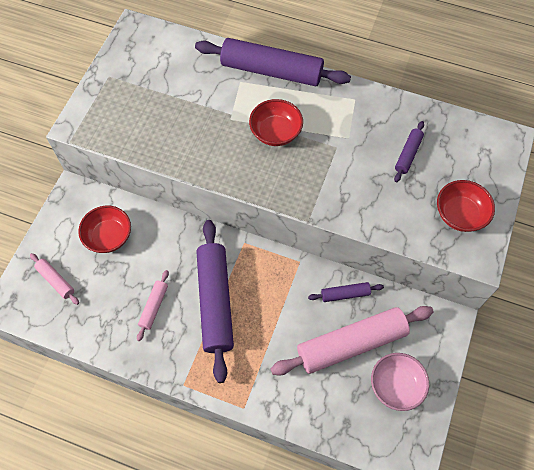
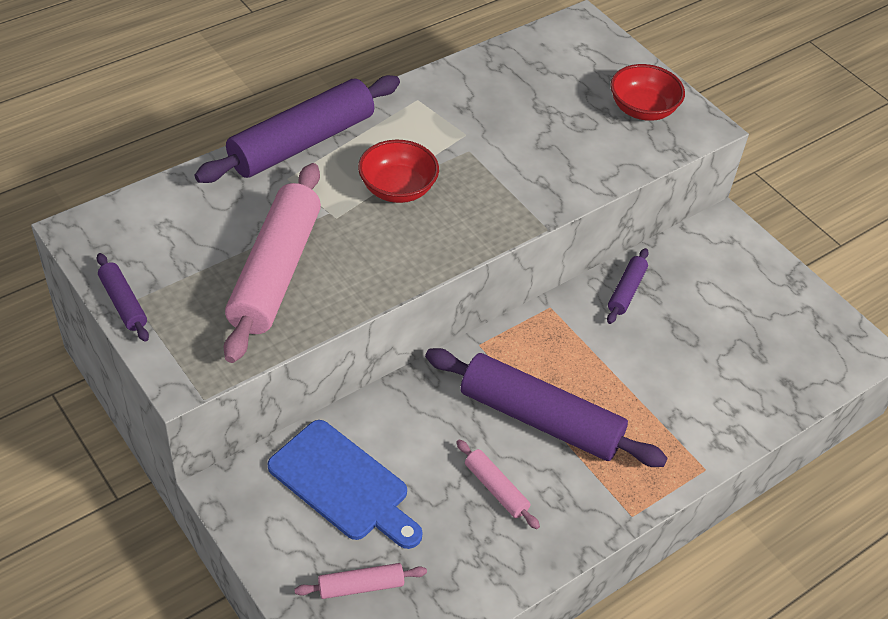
camera: 60 degrees left, 15 degrees down
(109, 236) = (343, 484): red bowl -> blue cutting board
(351, 343) = (693, 322): pink rolling pin -> pink rolling pin (275, 272)
(396, 385) = (770, 313): pink bowl -> none
(408, 154) = (532, 102): purple rolling pin -> purple rolling pin (123, 303)

